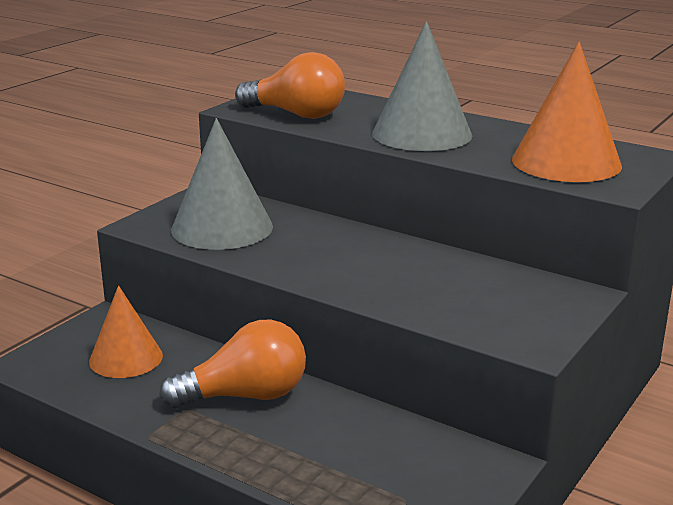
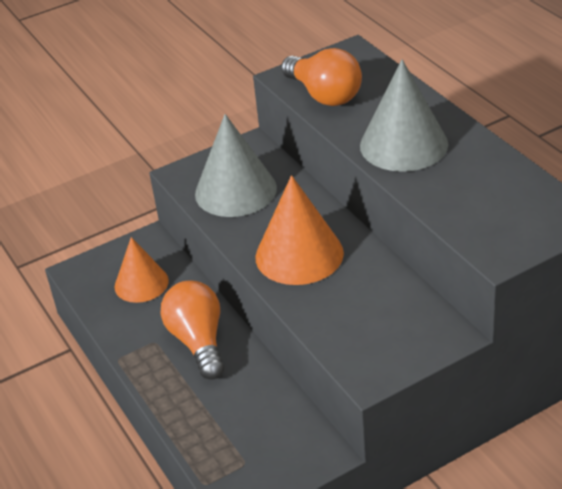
camera: 30 degrees right, 15 degrees up
(245, 396) = (198, 341): orange light bulb -> orange light bulb turned 120 degrees counterclockwise
(566, 162) = (489, 211): orange cone -> orange cone (299, 254)

